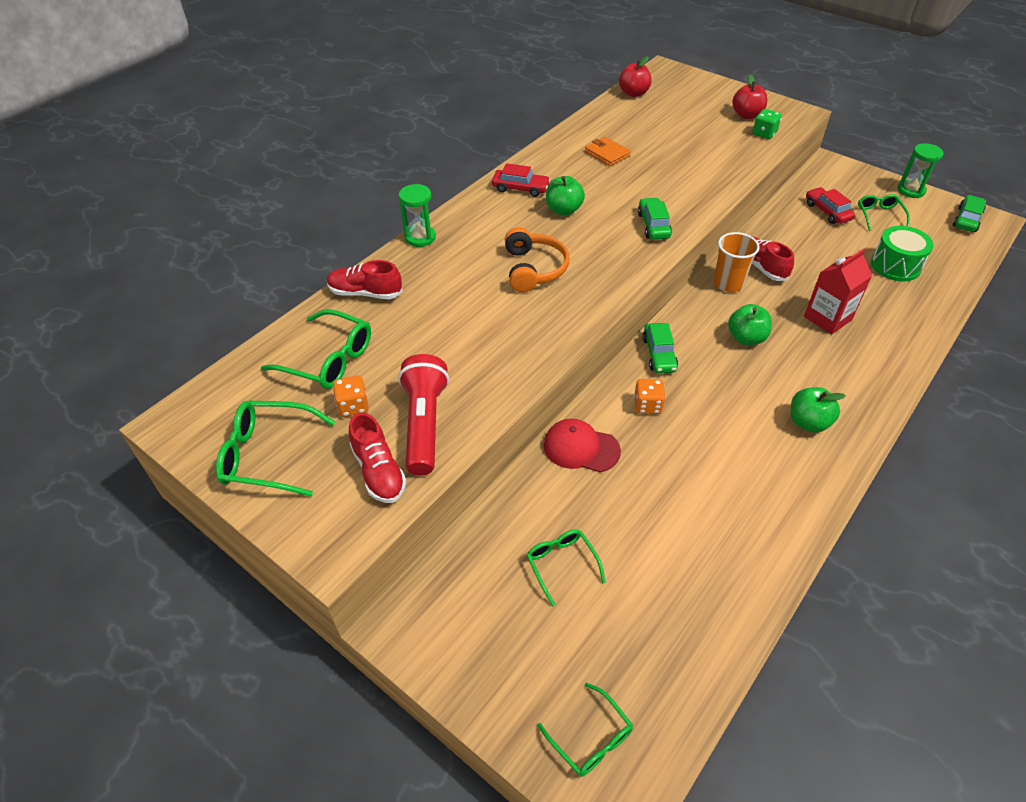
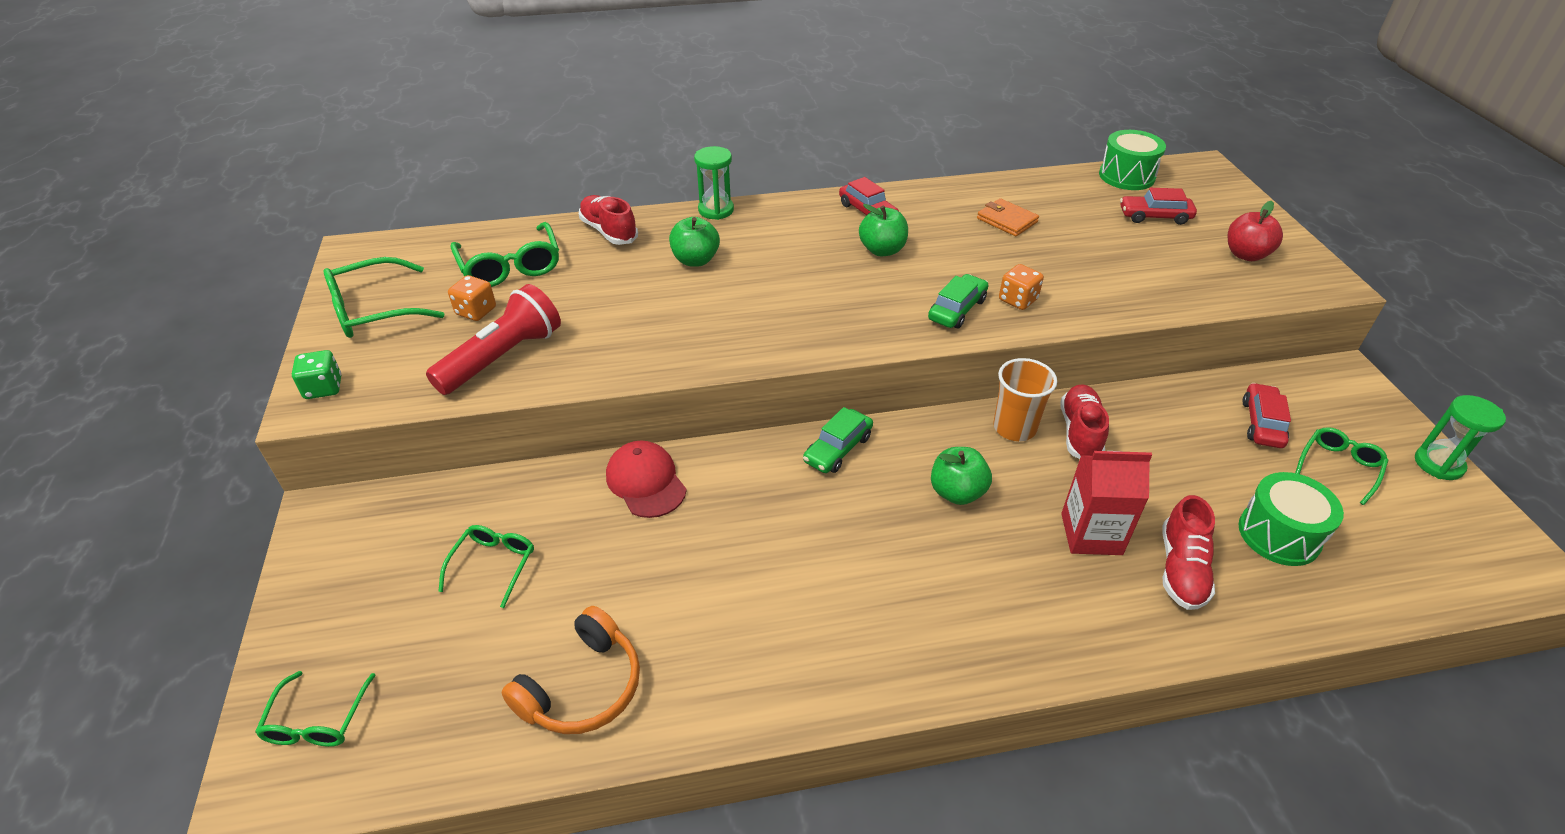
camera: 40 degrees right, 5 degrees down
(268, 455) = (374, 310): green glasses -> green glasses turned 75 degrees counterclockwise
(379, 471) = (421, 371): red shoe -> red shoe (1181, 569)
(534, 269) = (776, 286): orange headphones -> orange headphones (582, 687)
(607, 154) = (1007, 220): orange wallet -> orange wallet turned 45 degrees counterclockwise
(633, 93) = (1126, 176): red apple -> green drum
(647, 405) = (759, 487): orange dice -> orange dice (1018, 300)
(678, 113) = (1154, 216): none -> red car
(764, 133) = (1241, 283): green dice -> green dice (323, 388)
(808, 422) = (907, 621): green apple -> green apple (695, 260)
(967, 219) = (1489, 546): green car -> none

